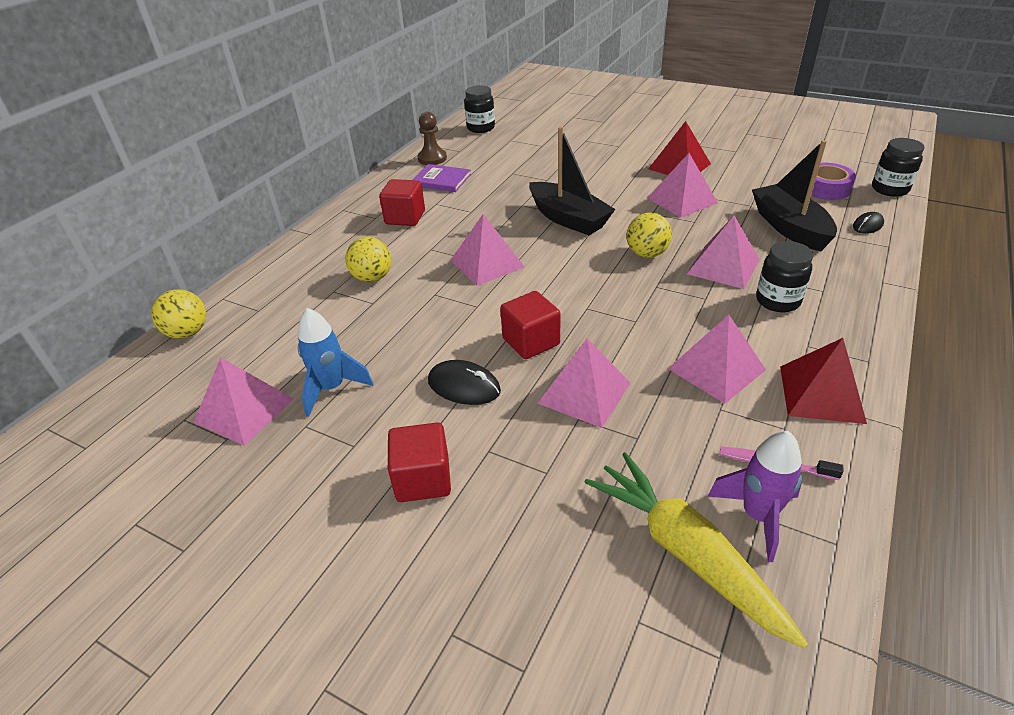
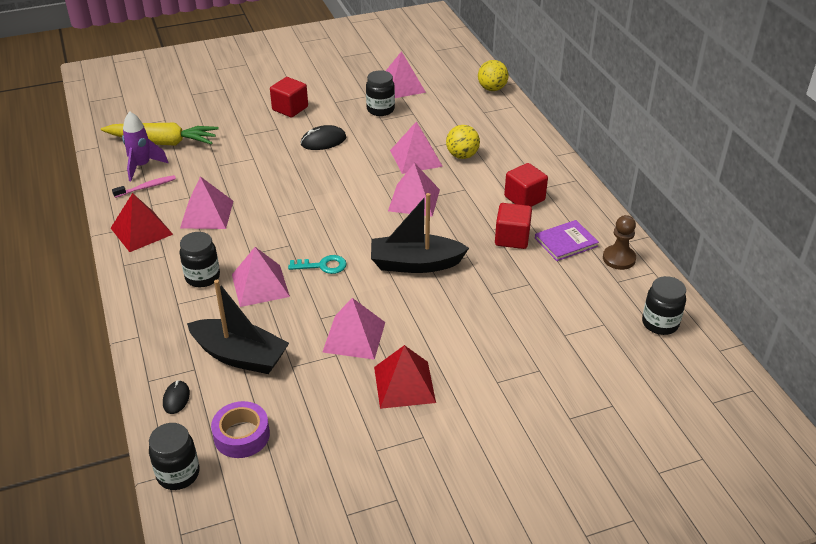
camera: 130 degrees right, 0 degrees up
(332, 388) = (380, 109): blue rocket -> black jar
(531, 341) = (320, 174): red cube -> red cube (512, 238)
(584, 393) = (263, 168): pink pyramid -> pink pyramid (416, 158)
(647, 254) = (322, 266): yellow ball -> turquoise key

